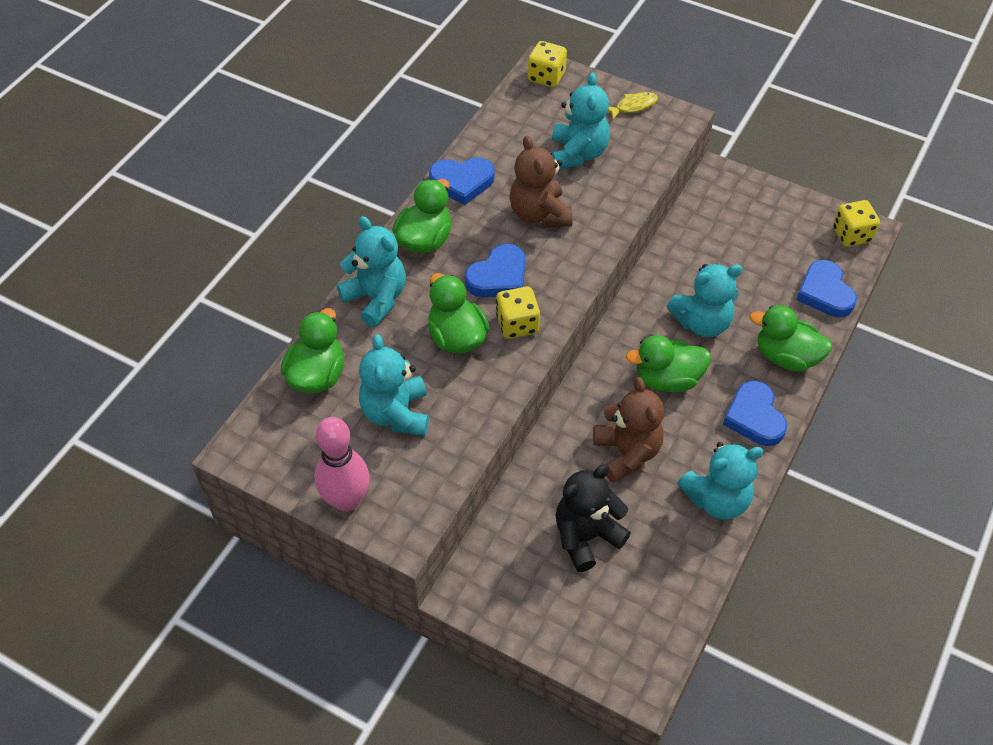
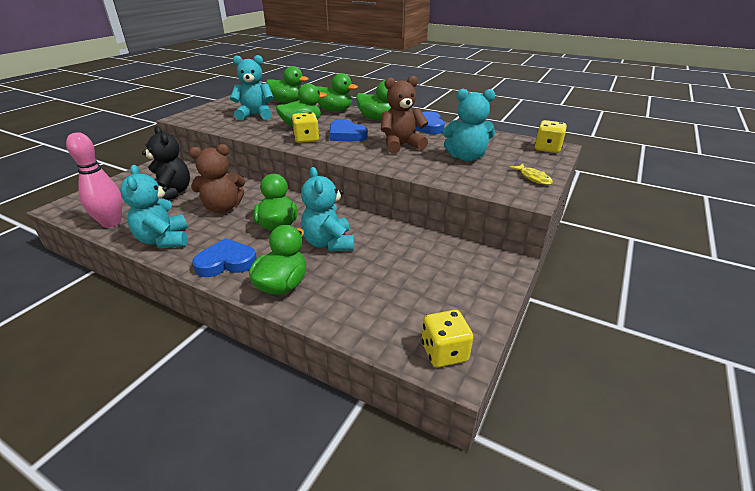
camera: 90 degrees right, 20 degrees down
(346, 500) = (210, 108): pink bowling pin -> pink bowling pin (111, 223)
(376, 298) = (334, 110): turquoise teddy bear -> green duck
(825, 293) = (357, 319): blue heart -> none

